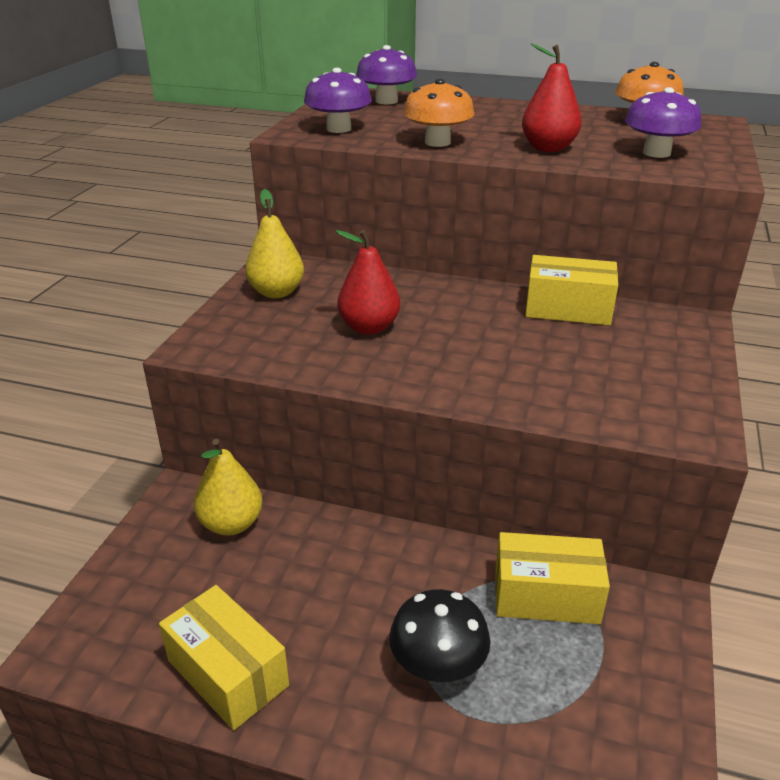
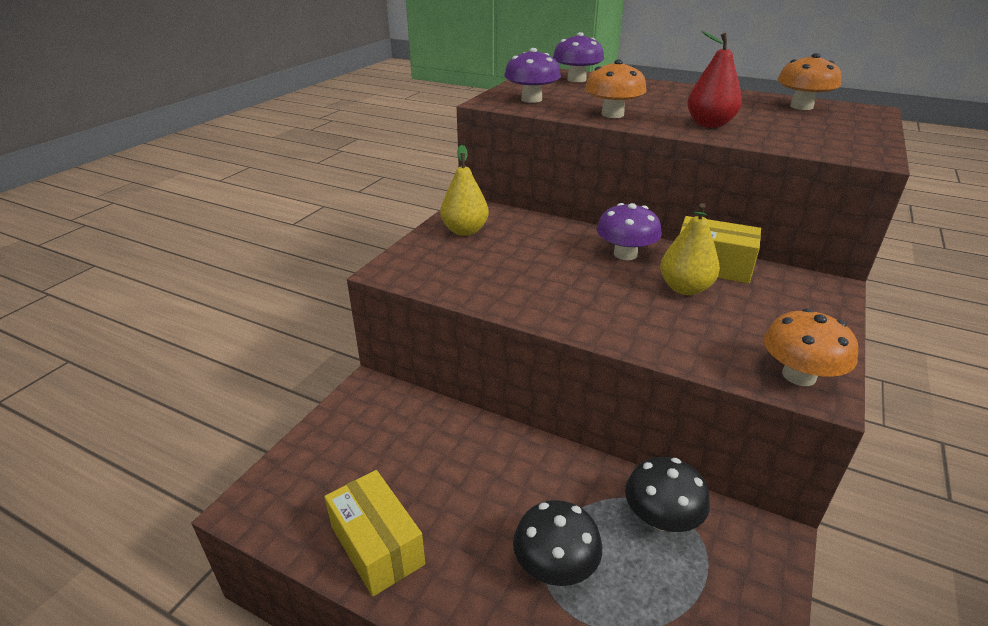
camera: 10 degrees right, 0 degrees up
(231, 524) = (404, 418): yellow pear -> yellow pear (685, 288)
(369, 327) = (535, 266): red pear -> none
(546, 596) = (661, 518): yellow box -> black mushroom
(656, 153) = (809, 133): purple mushroom -> purple mushroom (625, 254)
(675, 420) = (799, 375): none -> orange mushroom

